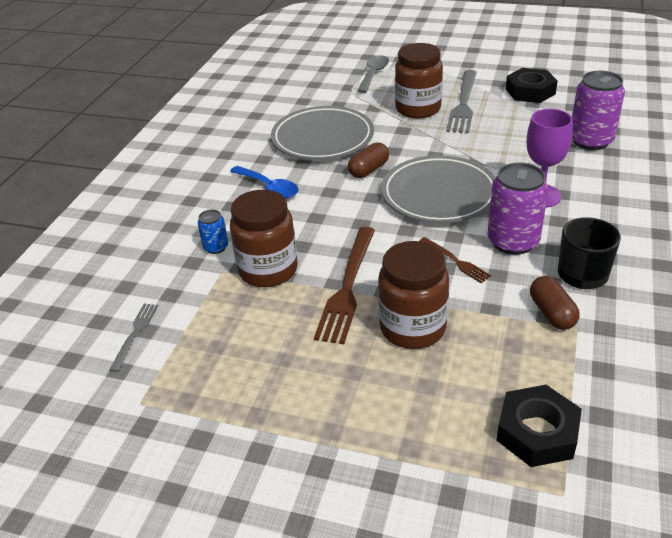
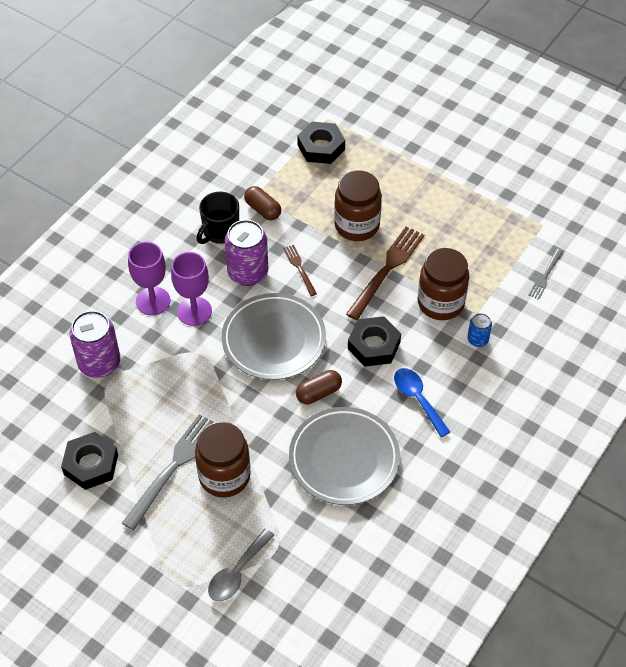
camera: 165 degrees left, 15 degrees up
(331, 215) = (374, 345): none -> black nut
(552, 313) = (263, 209): brown capsule -> brown capsule turned 45 degrees counterclockwise
(591, 193) = (153, 301): none -> purple goblet

